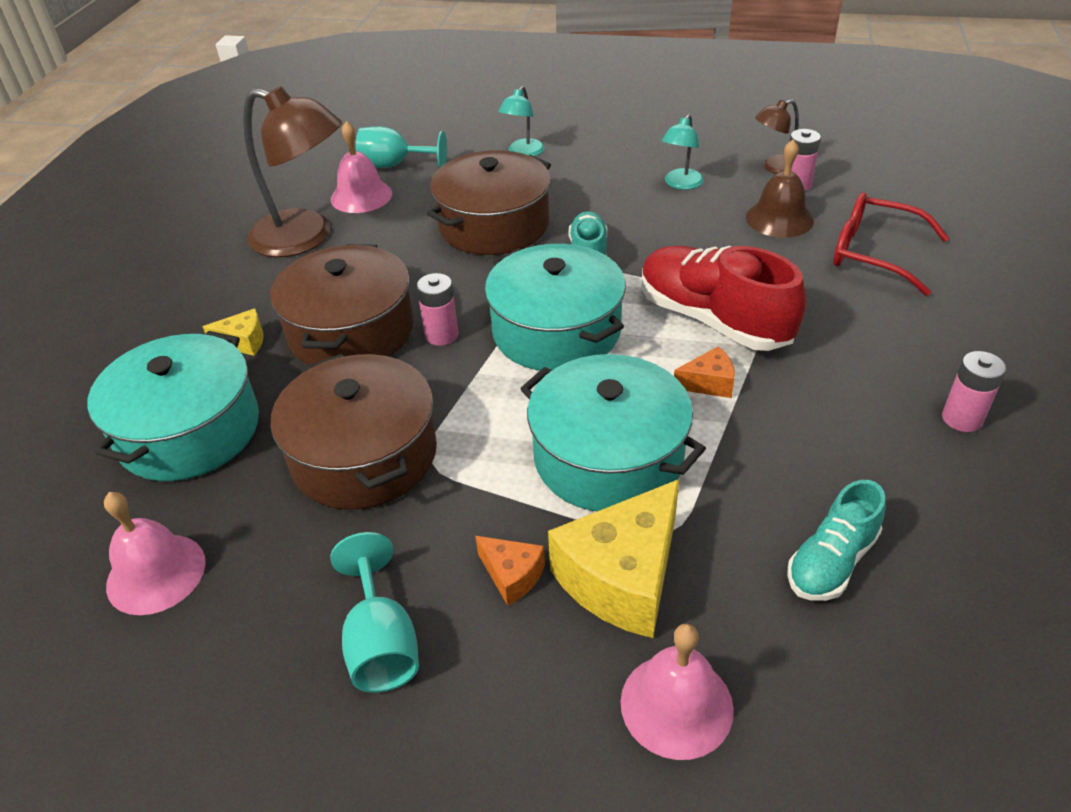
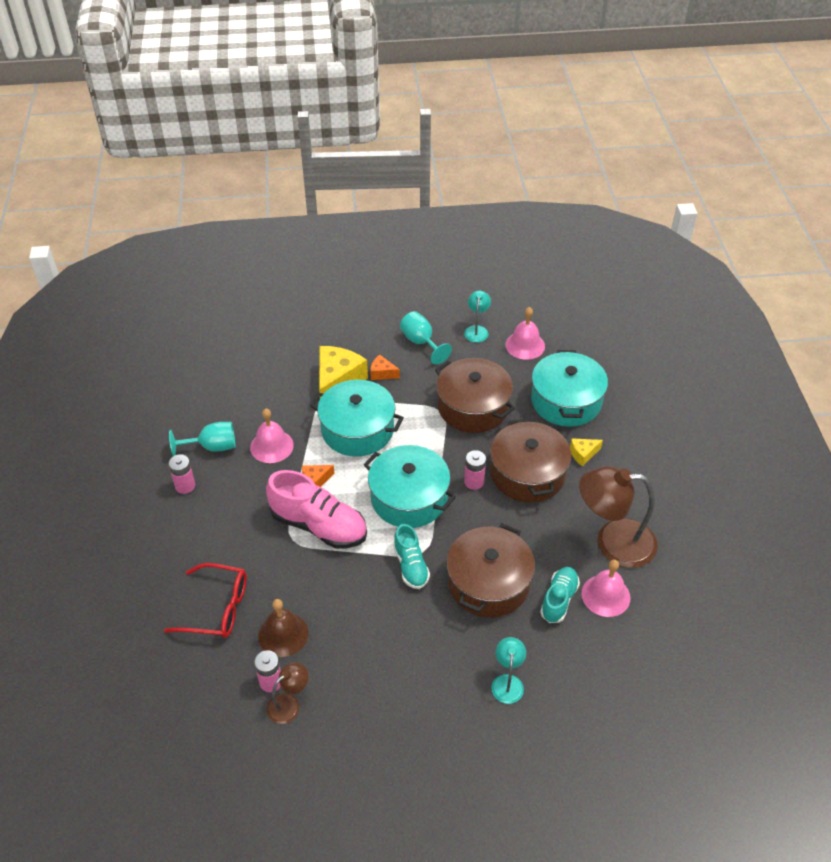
camera: 160 degrees right, 5 degrees up
(394, 165) = (606, 640): turquoise goblet -> turquoise goblet (212, 447)
(676, 705) = (309, 347): pink bell -> pink bell (271, 446)
(681, 184) = (363, 663): turquoise lamp -> turquoise lamp (477, 330)
(713, 320) = (319, 526): red shoe -> pink shoe
(831, 561) = (253, 405): turquoise shoe -> turquoise shoe (559, 600)

